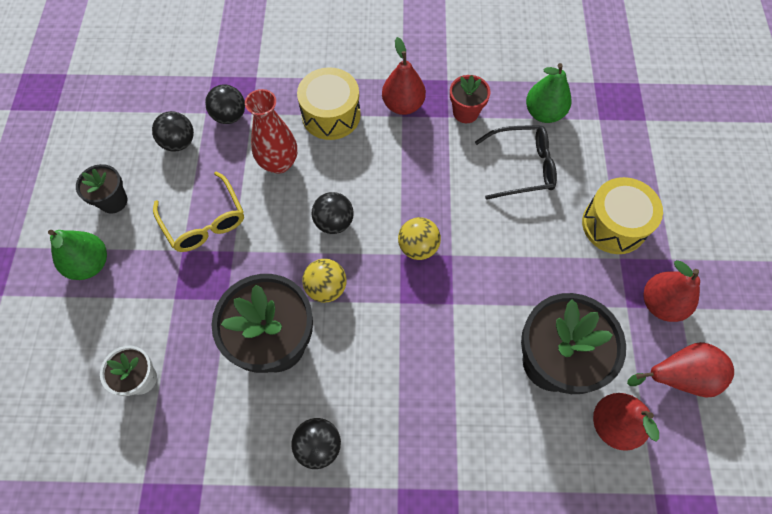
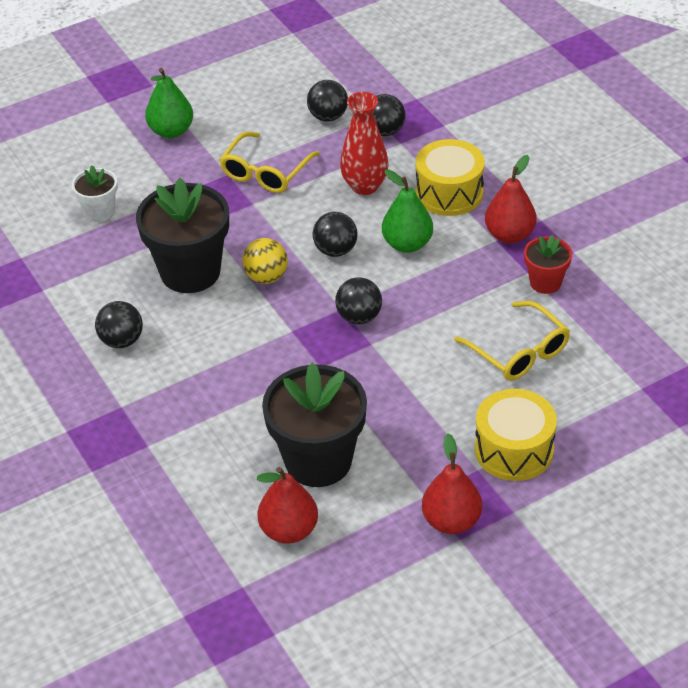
camera: 60 degrees right, 20 degrees down
(113, 201) = (237, 112): black flower pot -> none
(418, 247) = (359, 317): yellow ball -> black ball
(521, 167) = (518, 351): black glasses -> yellow glasses
(543, 113) = (604, 341): green pear -> green pear (407, 244)
(680, 376) = (380, 564): red pear -> none

